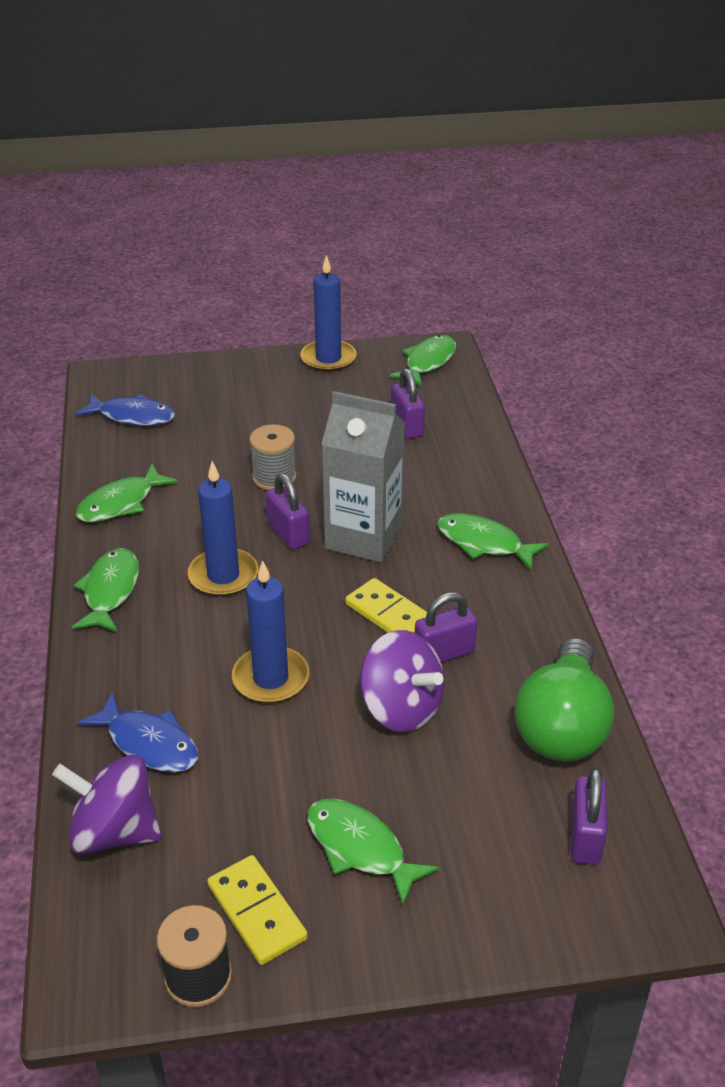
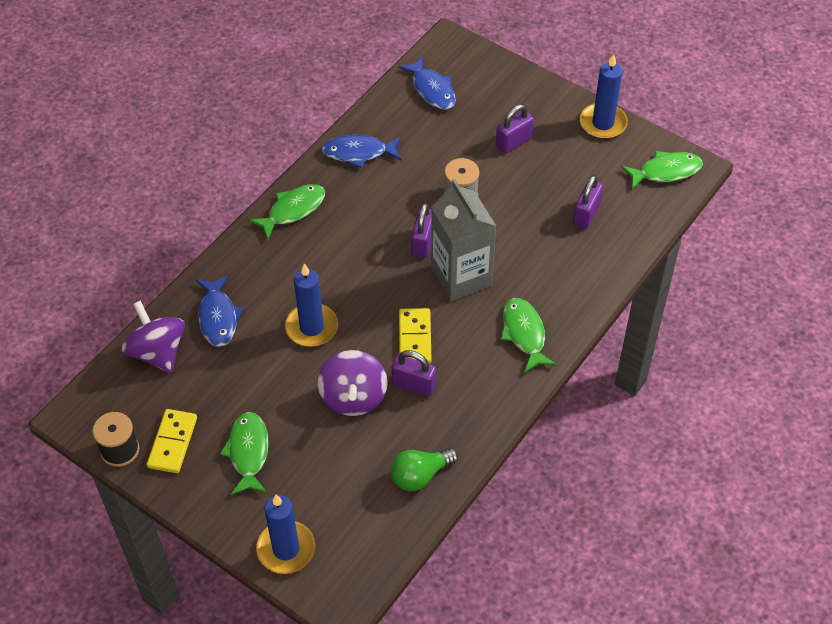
camera: 45 degrees right, 15 degrees up
(121, 503) = (359, 153): green fish -> blue fish
(223, 576) = (358, 244): blue candle -> blue candle (286, 549)
(562, 726) = (420, 475): green light bulb -> green light bulb, size x0.61
(585, 837) = (354, 538): purple padlock -> purple padlock (513, 142)

